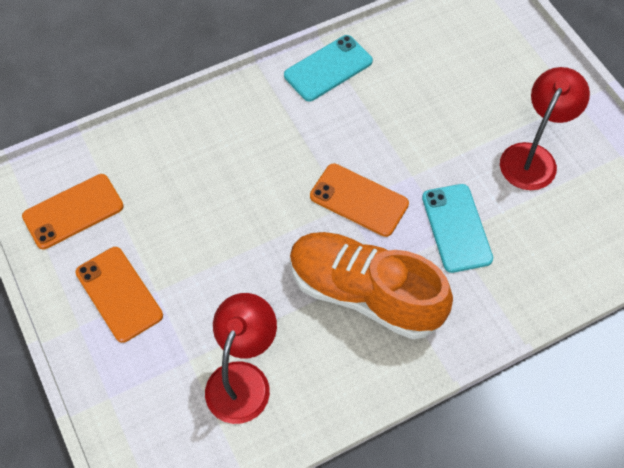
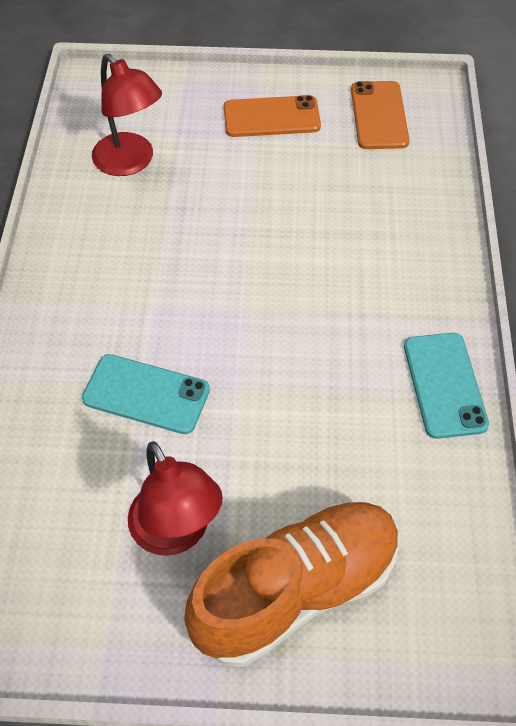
camera: 120 degrees right, 5 degrees down
(359, 200) = (243, 325): orange phone -> none
(364, 294) = (137, 278): orange shoe -> orange shoe (296, 590)

